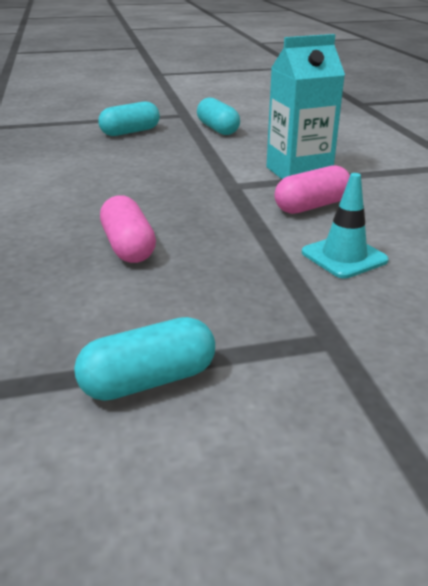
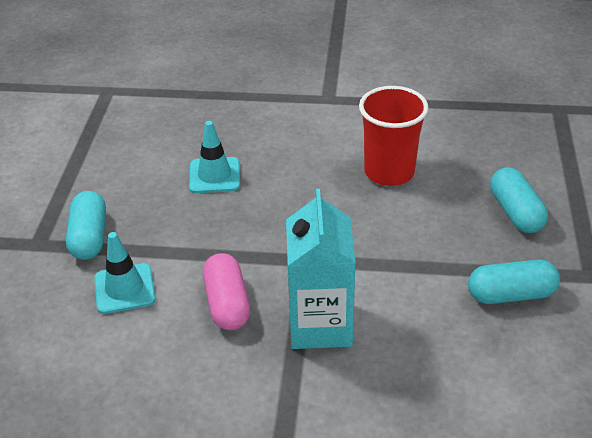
camera: 110 degrees right, 10 degrees up
(93, 170) = (389, 172): none -> red cup
(128, 247) = (214, 175): pink capsule -> turquoise traffic cone
(148, 380) = (61, 165): turquoise capsule -> turquoise capsule (89, 237)

